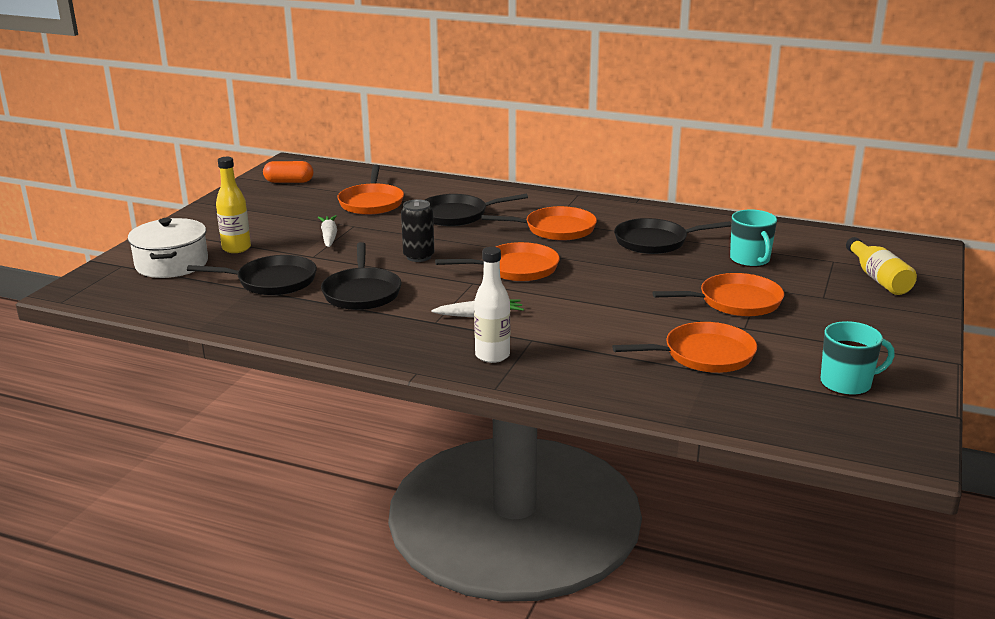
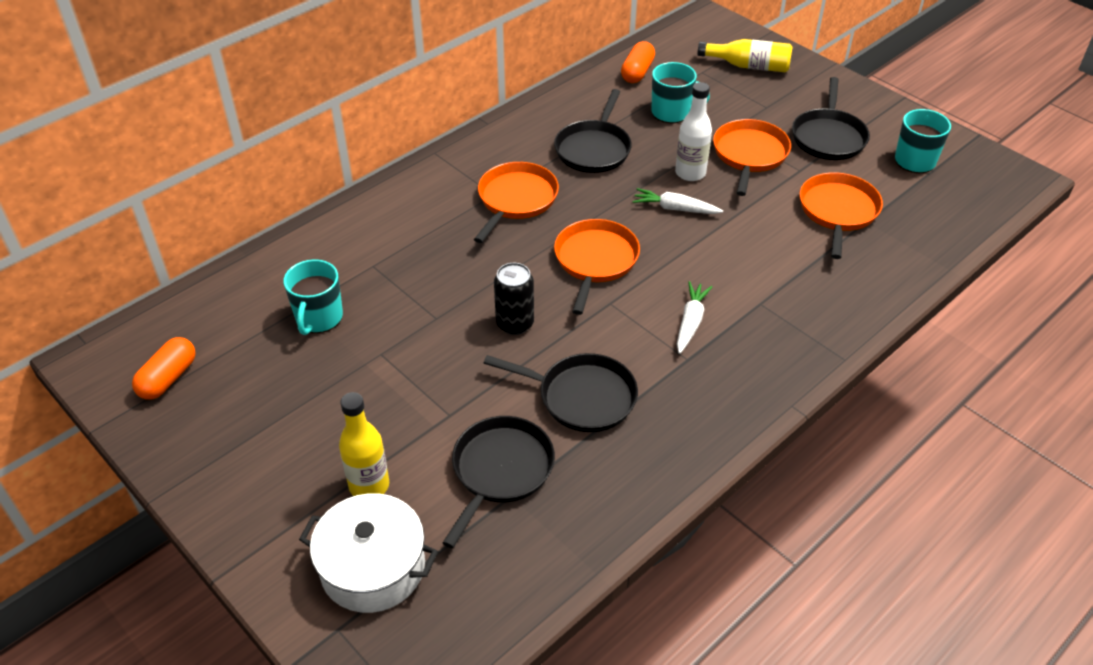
camera: 65 degrees left, 20 degrees up
(329, 236) = (398, 385): white carrot -> white carrot (675, 209)
(371, 203) = (318, 318): orange pan -> turquoise mug
(456, 215) = (418, 258): black pan -> black pan (828, 137)
(492, 355) = (780, 340): white bottle -> white bottle (690, 173)
(788, 236) = (637, 72): none -> orange capsule

